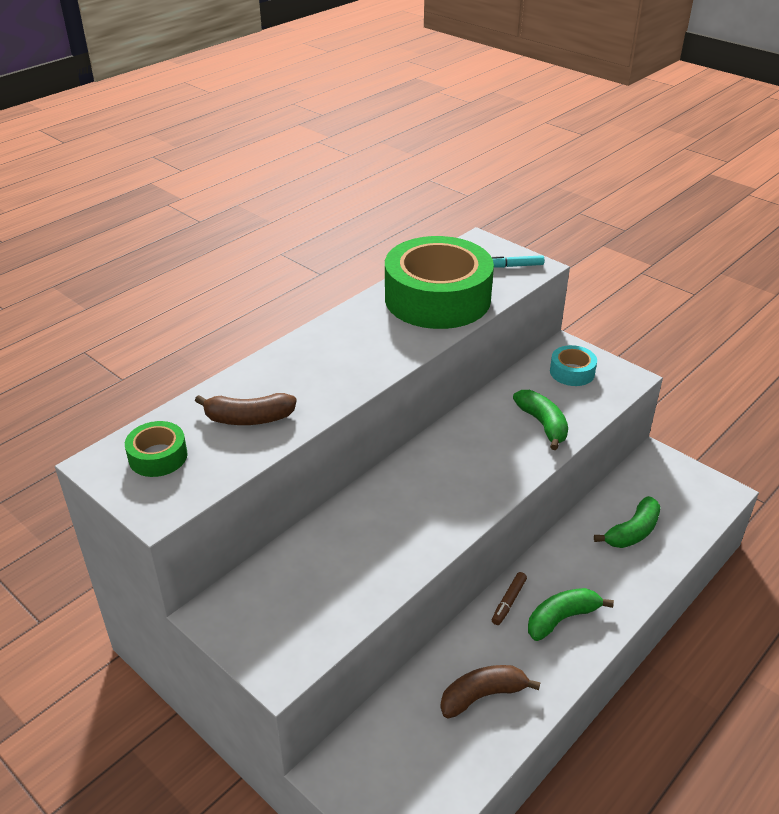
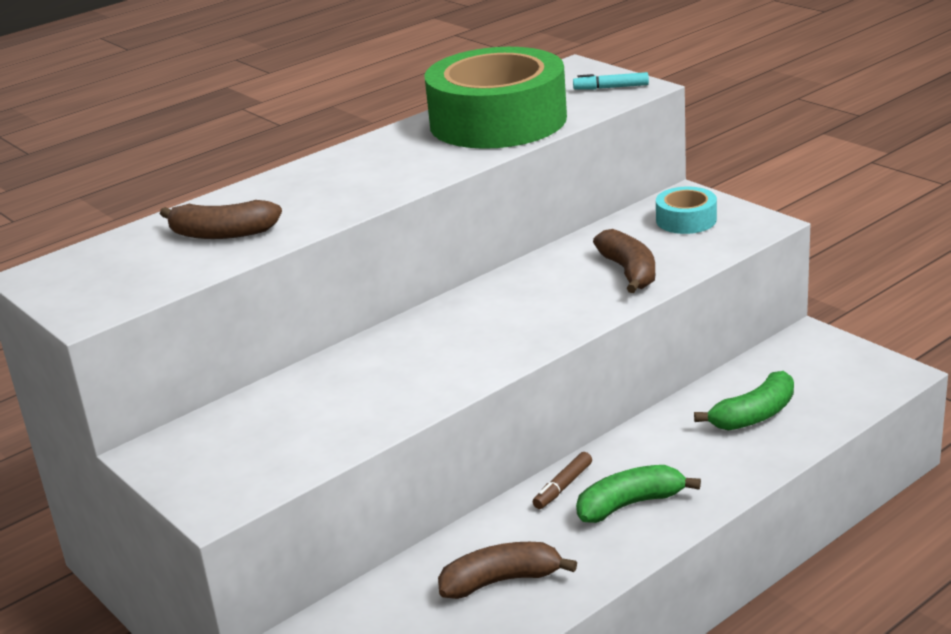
camera: 10 degrees right, 10 degrees down
(158, 456) = (103, 268): green tape -> none
(543, 424) = (629, 272): green banana -> brown banana

